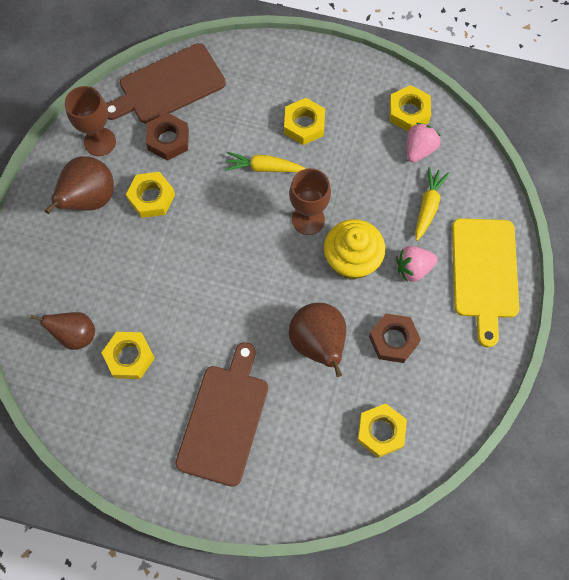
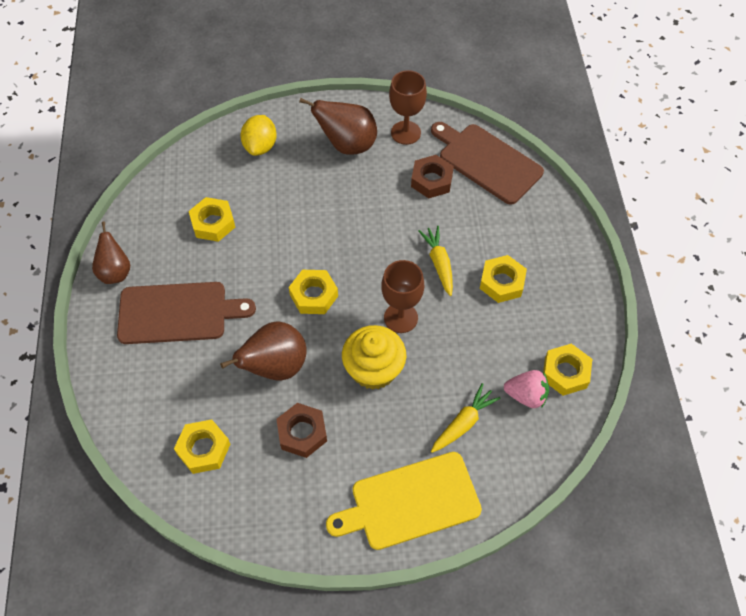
camera: 70 degrees right, 10 degrees down
(51, 283) = (260, 146): none -> yellow lemon
(75, 335) = (220, 179): brown pear -> brown pear (115, 272)
(151, 198) = (368, 187): yellow nut -> yellow nut (314, 295)
(413, 268) = (387, 429): pink strawberry -> none
(428, 206) = (463, 423): yellow carrot -> yellow carrot turned 45 degrees counterclockwise

